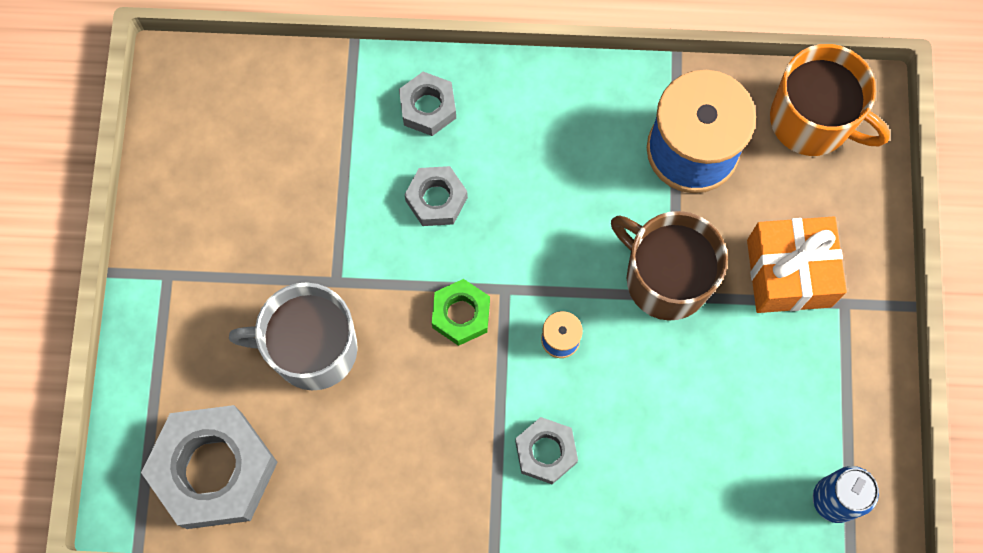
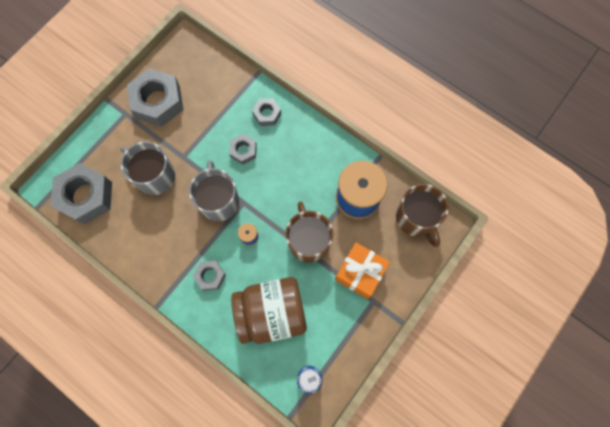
camera: 35 degrees right, 0 degrees up
(212, 214) = (158, 102): none -> grey nut
(461, 314) = (219, 201): green nut -> grey mug
(695, 440) = (271, 313): none -> brown jar
(812, 120) = (416, 218): orange mug -> brown mug

